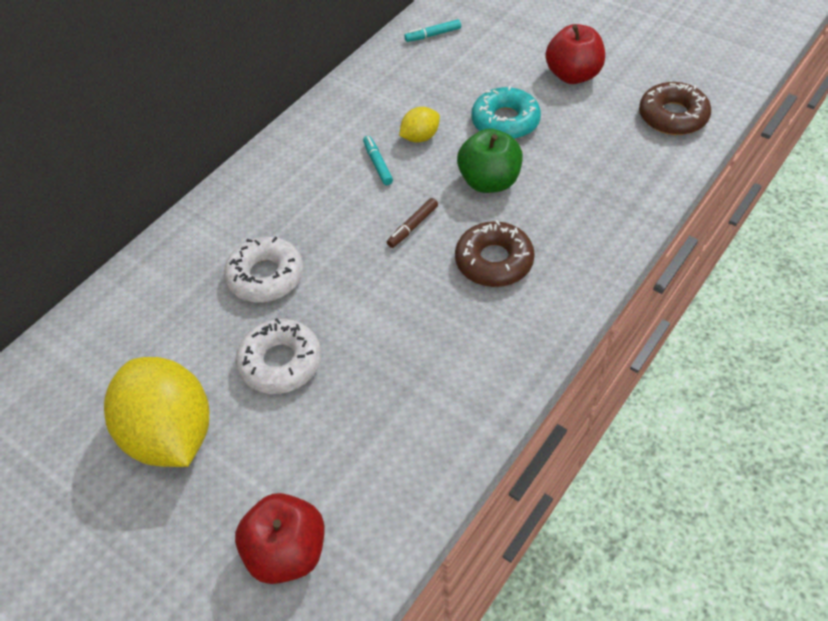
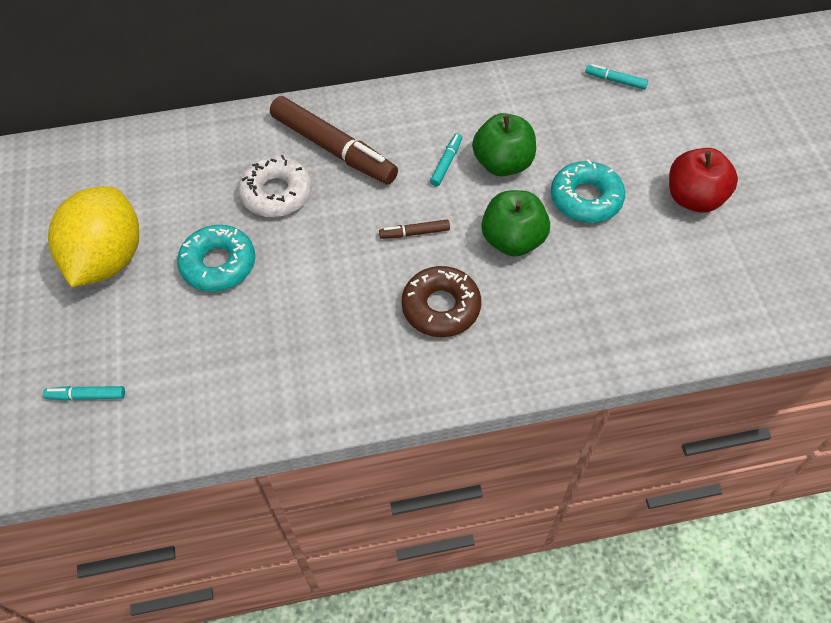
camera: 40 degrees right, 5 degrees up
(274, 213) = (333, 149): none -> brown marker
(280, 362) = (218, 264): white donut -> turquoise donut
(287, 552) = (86, 396): red apple -> turquoise marker
(420, 137) = (503, 164): yellow lemon -> green apple
(672, 116) = (739, 299): brown donut -> none

